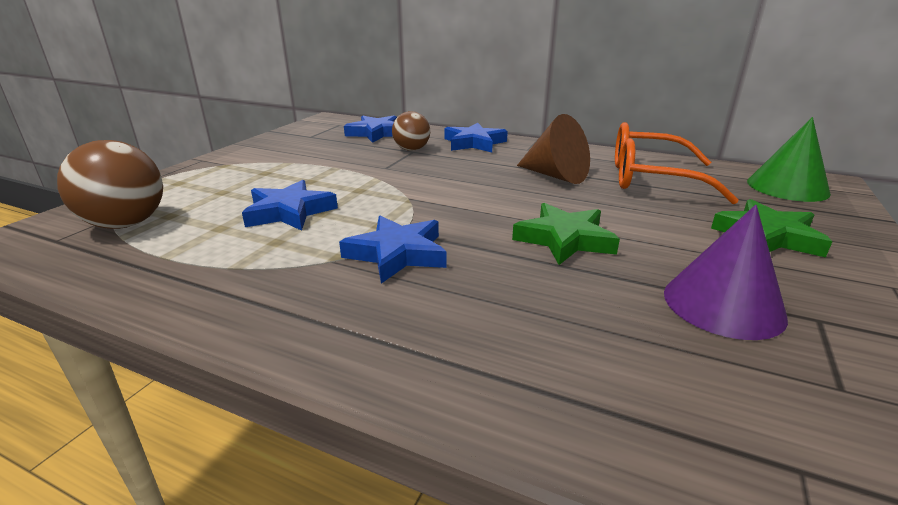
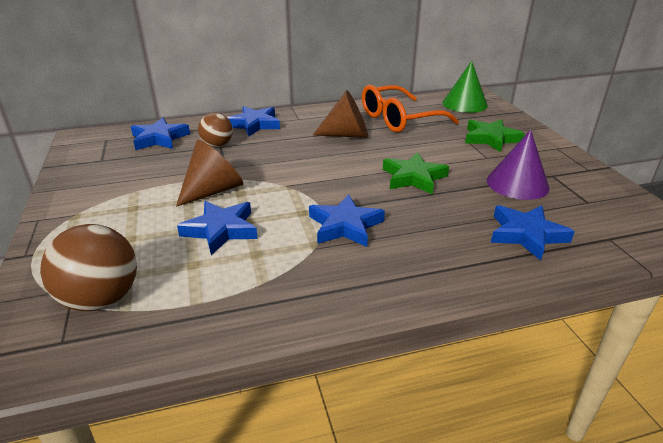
camera: 40 degrees left, 5 degrees up
(342, 181) = (213, 191): none -> brown cone
(623, 376) = (526, 235): none -> blue star

